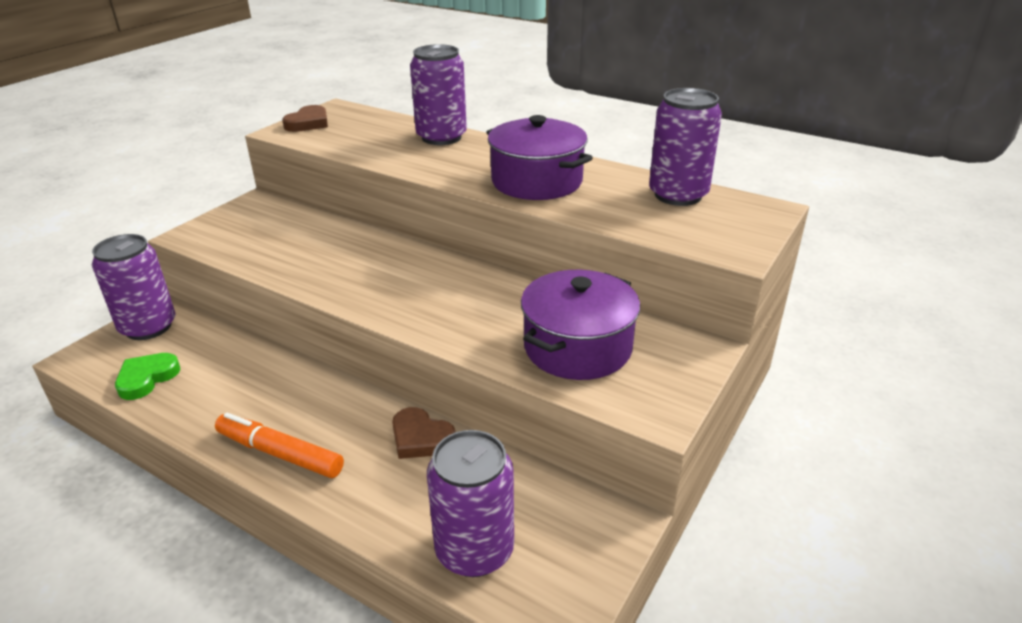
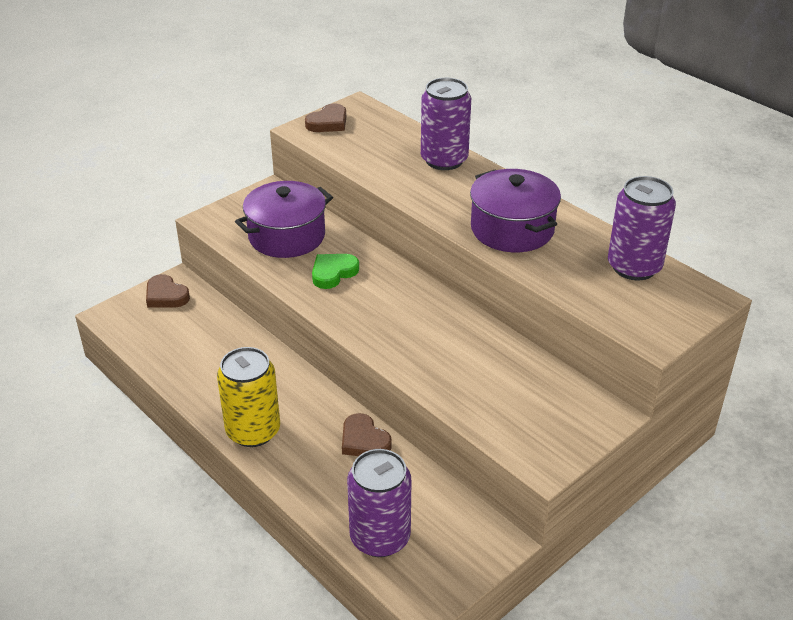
camera: 15 degrees right, 5 degrees up
(147, 378) = (160, 344): green heart -> green heart (333, 273)
(148, 327) = (166, 295): purple can -> brown heart
(280, 454) = (253, 431): orange marker -> yellow can
(577, 347) = (502, 393): purple pot -> purple pot (287, 236)

